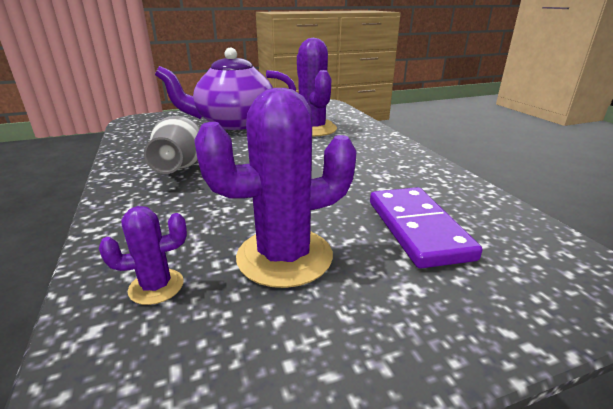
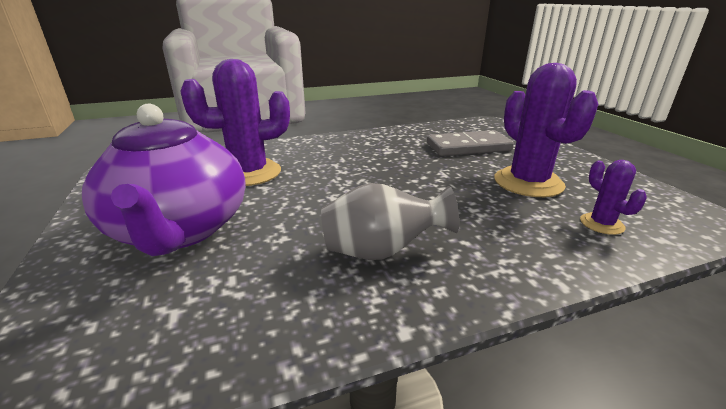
camera: 90 degrees left, 0 degrees up
(418, 229) = (468, 147): purple domino -> grey domino

